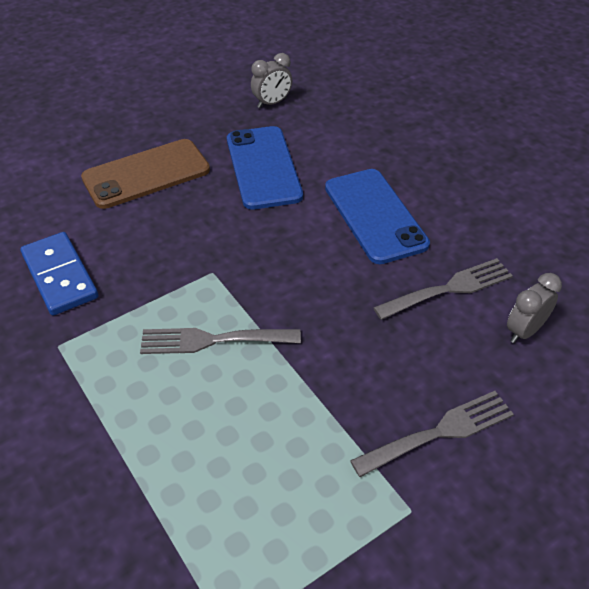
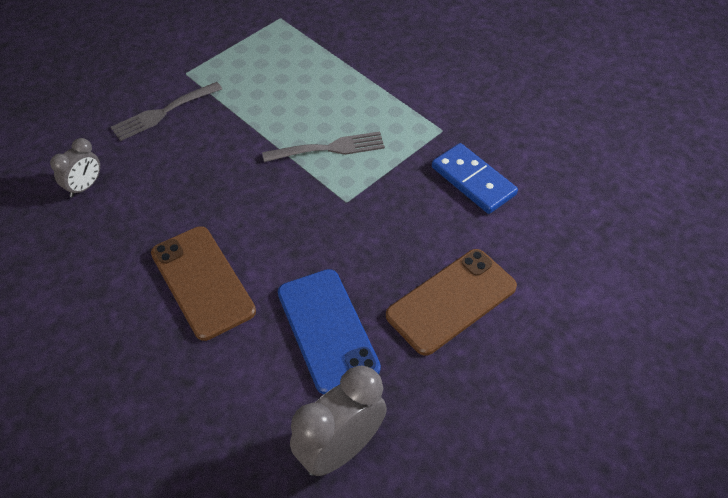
camera: 170 degrees right, 5 degrees up
(272, 103) = (340, 449): grey clock -> grey clock, size x1.73
(375, 215) = (202, 282): blue phone -> brown phone
(449, 288) = (140, 214): grey fork -> none

